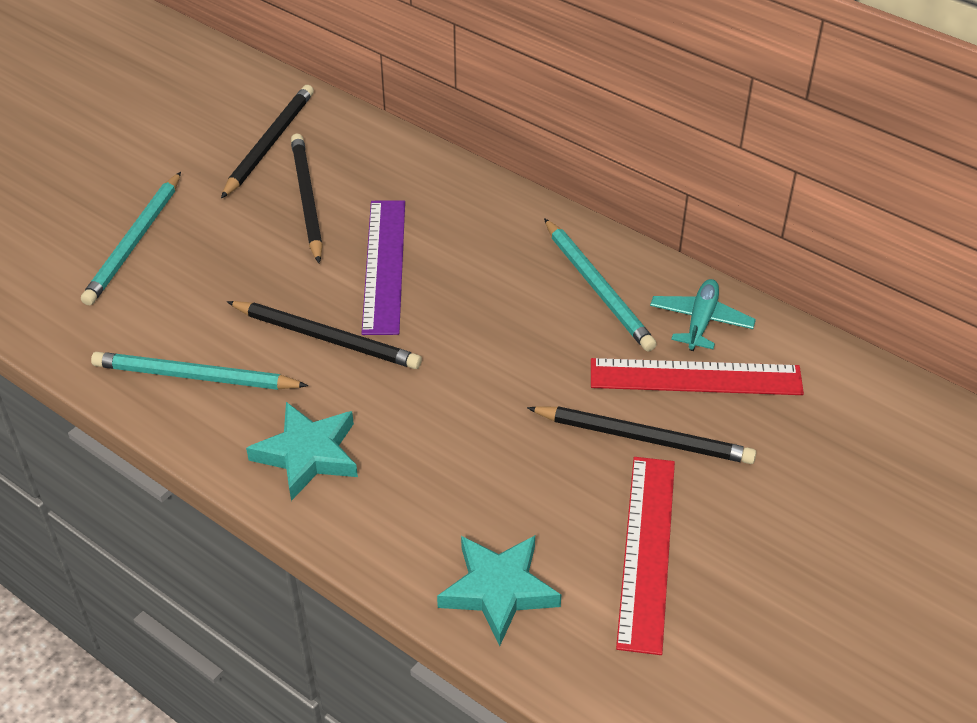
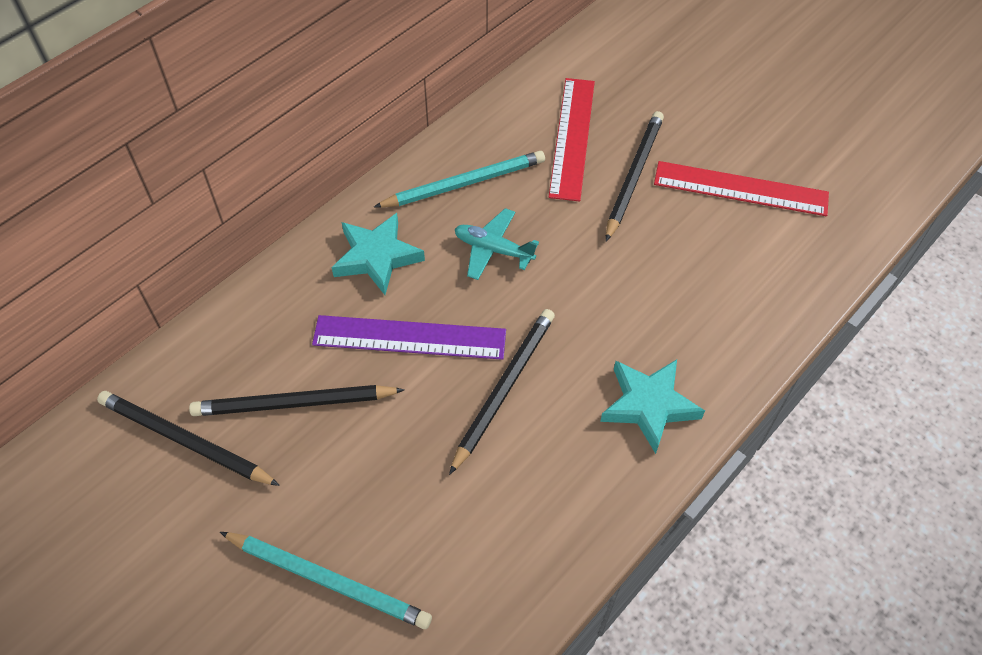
camera: 85 degrees left, 10 degrees up
(195, 377) = (547, 505): turquoise pencil -> none
(498, 590) = (782, 279): turquoise star -> turquoise star (377, 257)
(700, 321) = (512, 125): turquoise plane -> turquoise plane (493, 249)

